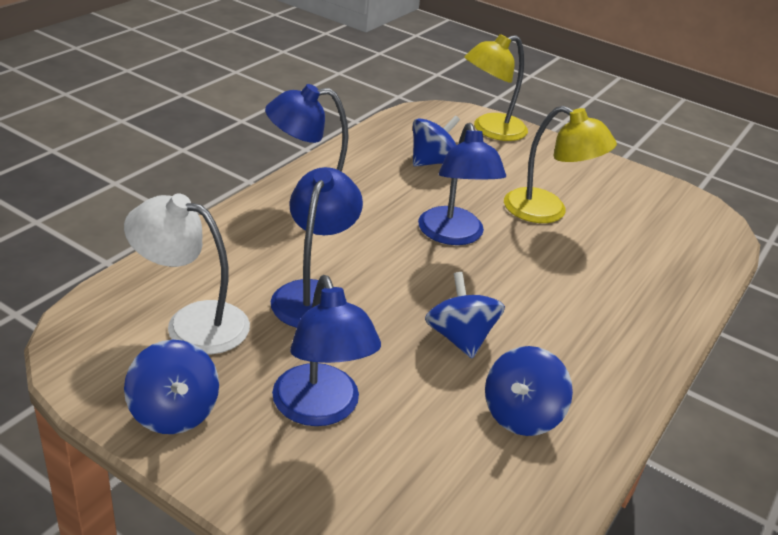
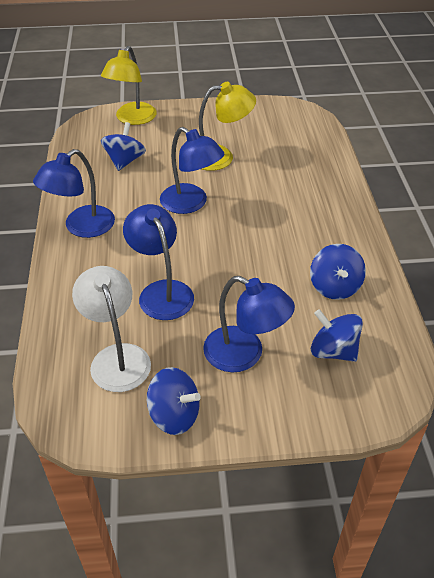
camera: 35 degrees left, 10 degrees up
(192, 323) = (117, 357): white lamp -> white lamp turned 90 degrees clockwise
(460, 338) = (262, 264): blue spinning top -> blue spinning top (333, 351)

